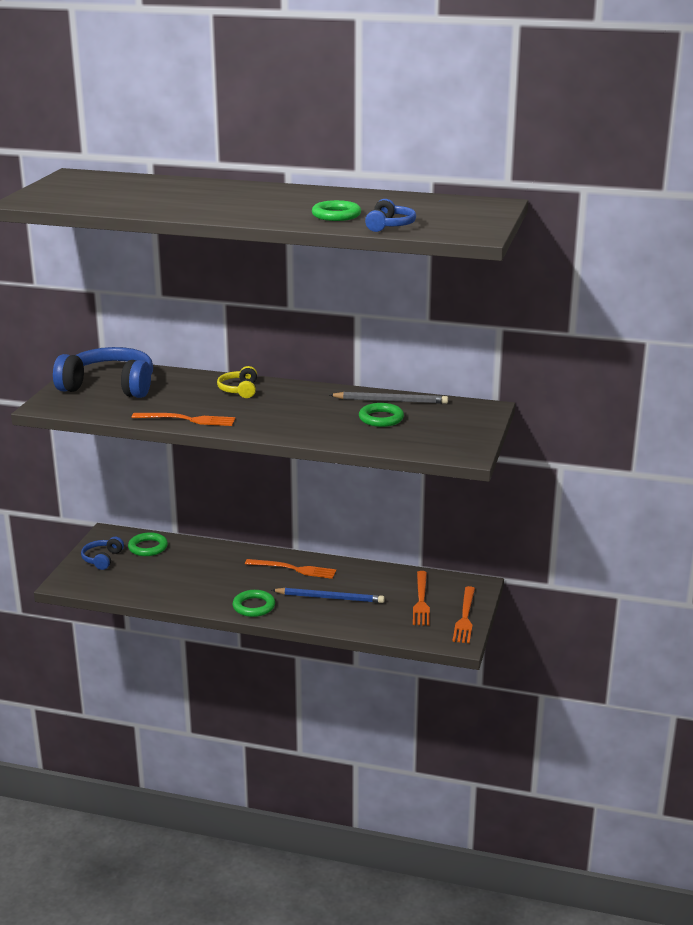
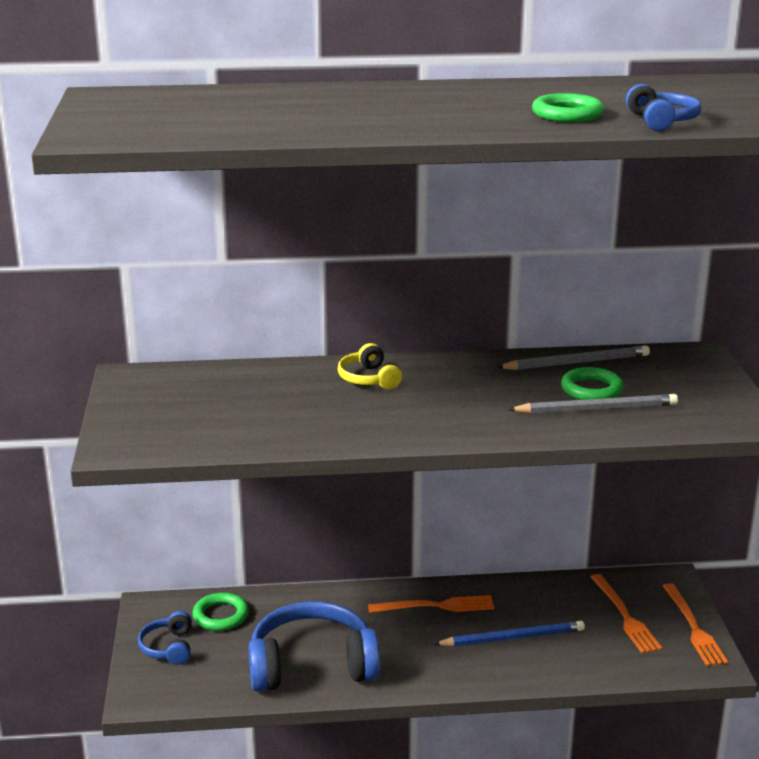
camera: 20 degrees left, 0 degrees up
(109, 386) = (182, 402): blue headphones -> blue headphones (312, 665)
(187, 420) = (341, 435): orange fork -> none
(254, 606) = (426, 673): green ring -> none
(370, 430) = (596, 409): none -> grey pencil

